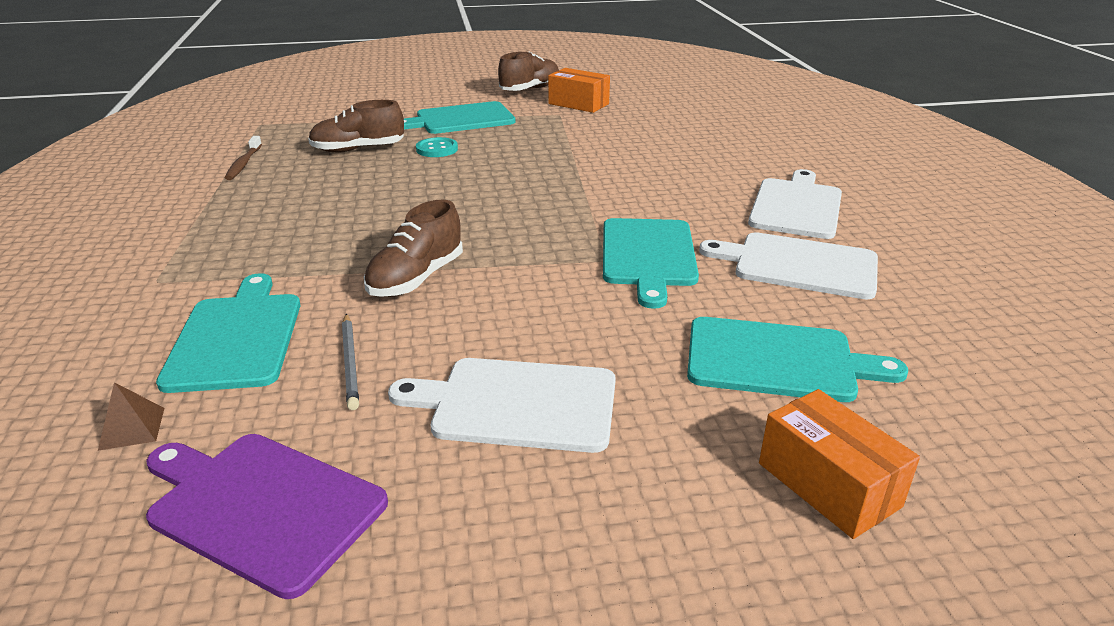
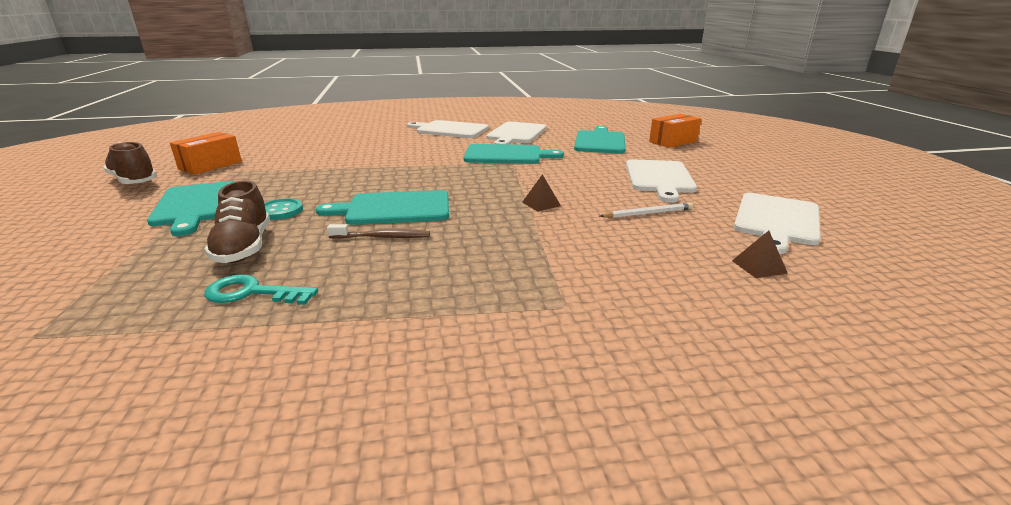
camera: 90 degrees left, 5 degrees down
(236, 337) = (639, 251): turquoise cutting board -> turquoise cutting board (394, 208)
(244, 163) = (228, 317): brown toothbrush -> brown toothbrush (382, 237)
(261, 507) = (777, 220): purple cutting board -> white cutting board
(274, 164) = (252, 293): none -> turquoise key
(350, 363) = (648, 213): grey pencil -> white pencil
(416, 278) = (541, 204): brown shoe -> brown pyramid

